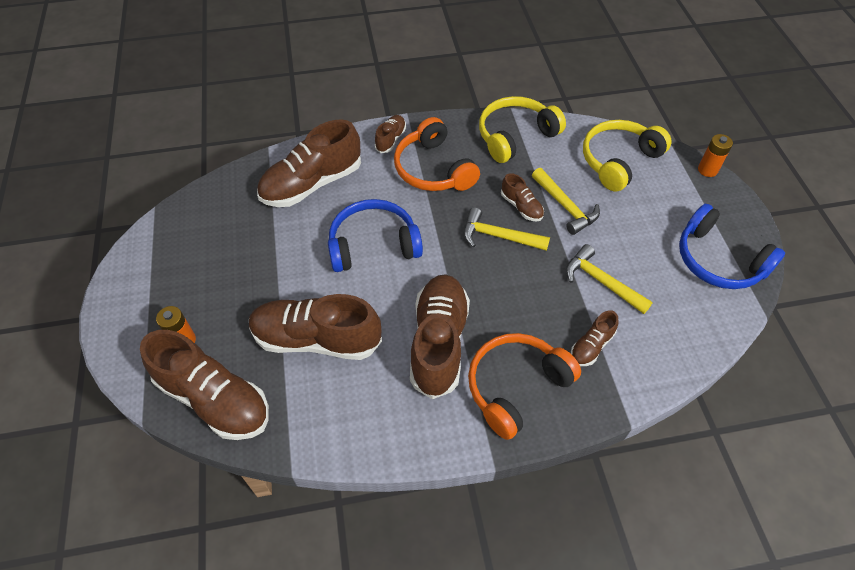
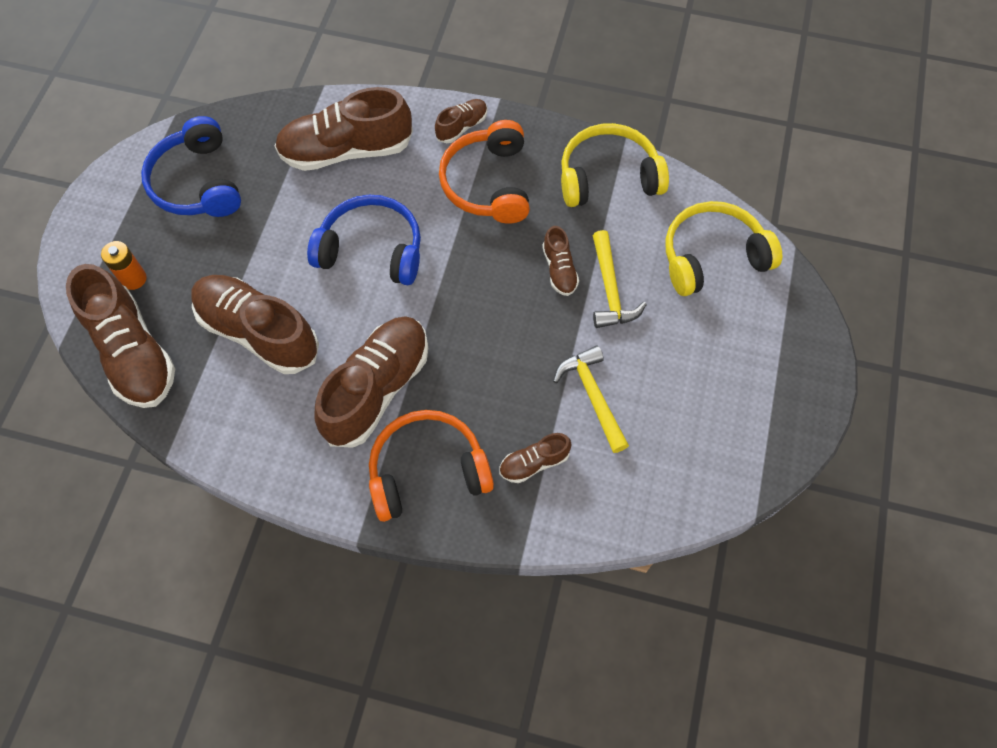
camera: 25 degrees right, 10 degrees up
(498, 236) = (511, 295): yellow hammer -> none
(707, 170) = (815, 311): orange battery -> none
(718, 260) = (746, 428): blue headphones -> blue headphones (197, 183)

